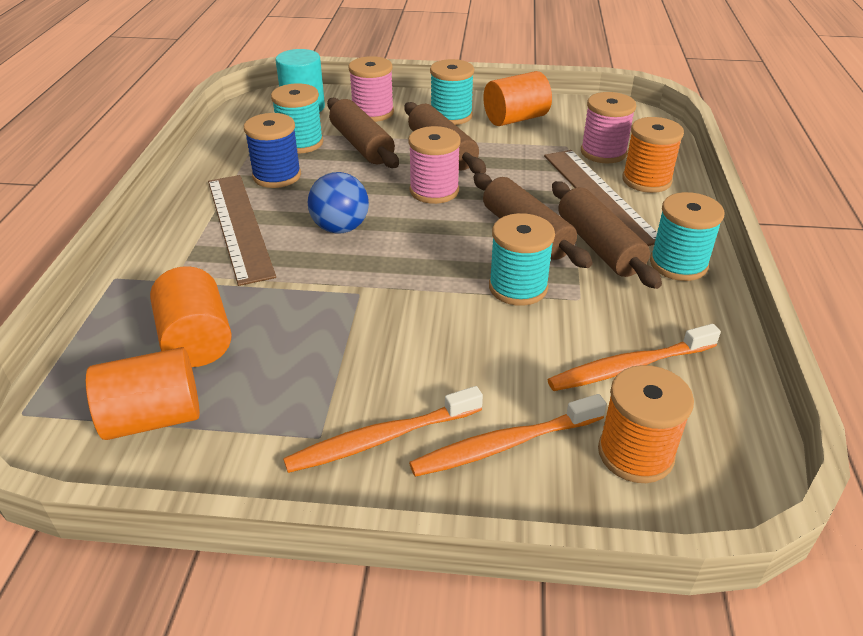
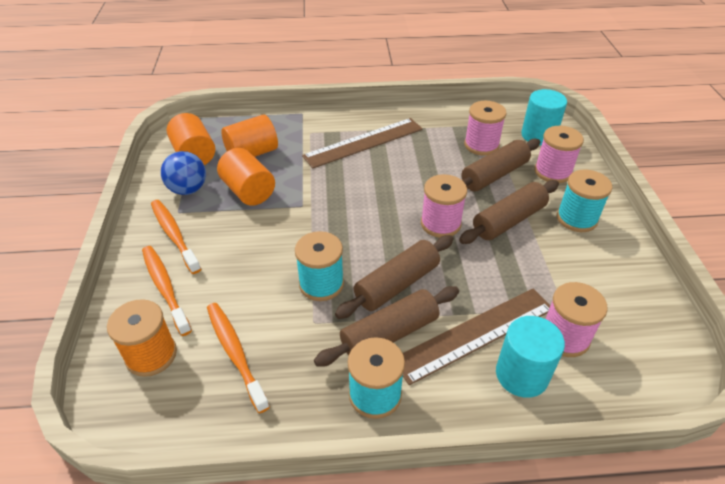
camera: 80 degrees right, 5 degrees up
(277, 176) = (430, 144): blue spool -> none
(300, 143) = (481, 145): turquoise spool -> pink spool
(340, 228) = (374, 185): blue ball -> blue ball (188, 189)
(515, 119) = (599, 264): orange cylinder -> orange cylinder (248, 191)
(646, 180) = (521, 374): orange spool -> turquoise cylinder

